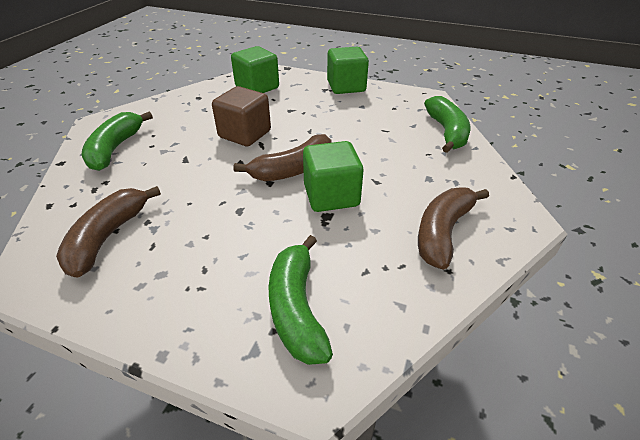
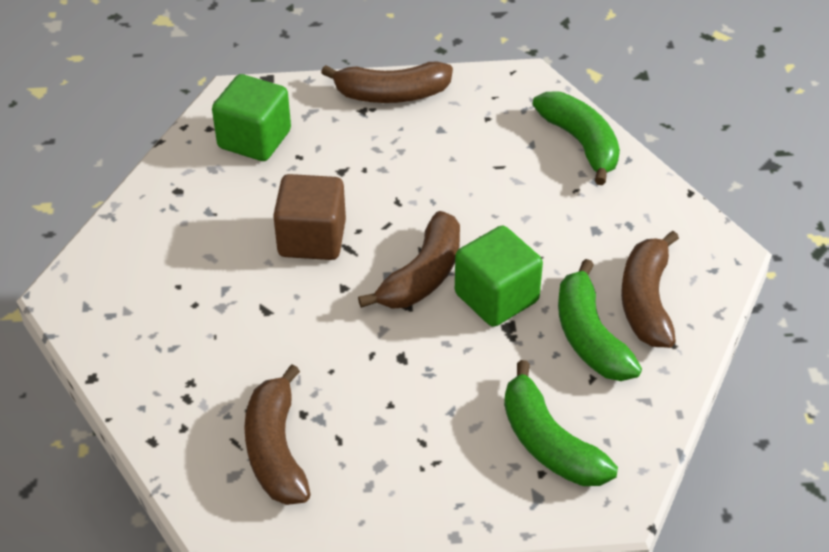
camera: 25 degrees left, 5 degrees up
(115, 149) = (147, 328): green banana -> green banana (589, 337)
(346, 86) = (392, 94): green cube -> brown banana

